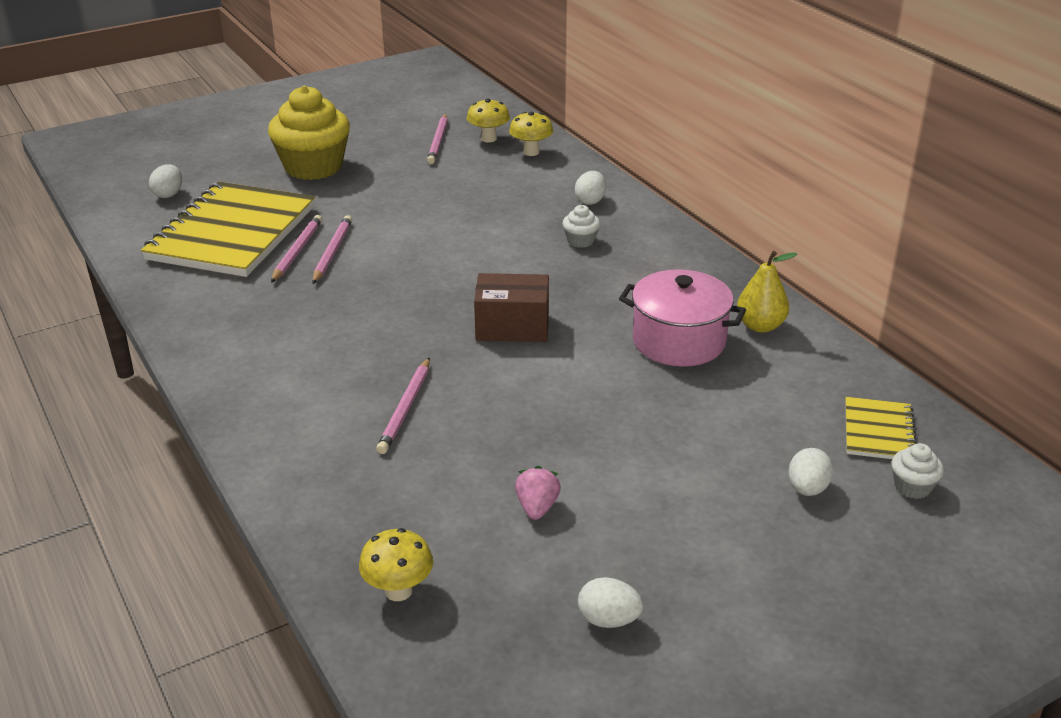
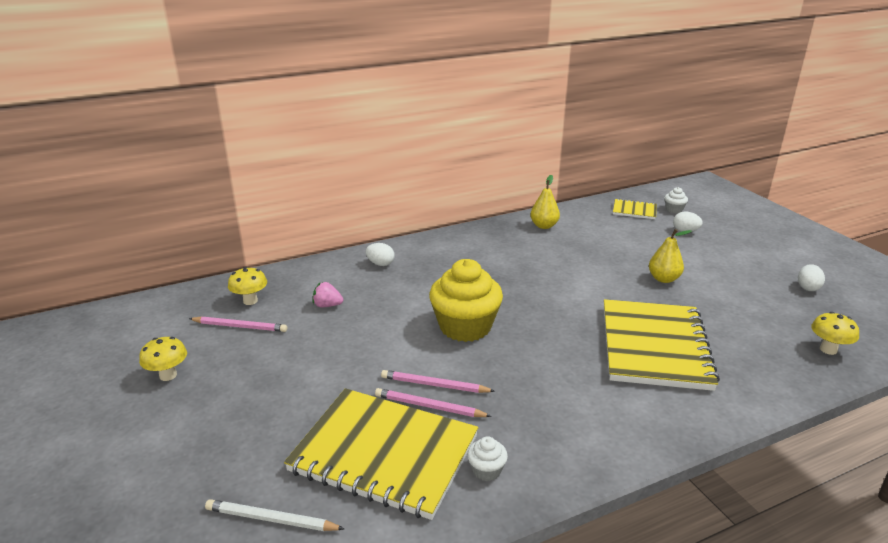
camera: 85 degrees left, 5 degrees down
(168, 194) = (272, 519): white egg -> white pencil
(313, 167) = (255, 403): yellow cupcake -> yellow cupcake (465, 327)
(405, 408) = (654, 346): pink pencil -> yellow notebook
(512, 326) = (550, 302): brown box -> none
(531, 152) = (287, 282): yellow mushroom -> yellow mushroom (168, 375)
(537, 507) = (733, 302): pink strawberry -> pink strawberry (327, 305)
(580, 241) = (438, 271): white cupcake -> white cupcake (486, 470)
(602, 438) = (663, 279): none -> yellow pear
(678, 341) = (562, 249): pink pot -> none

